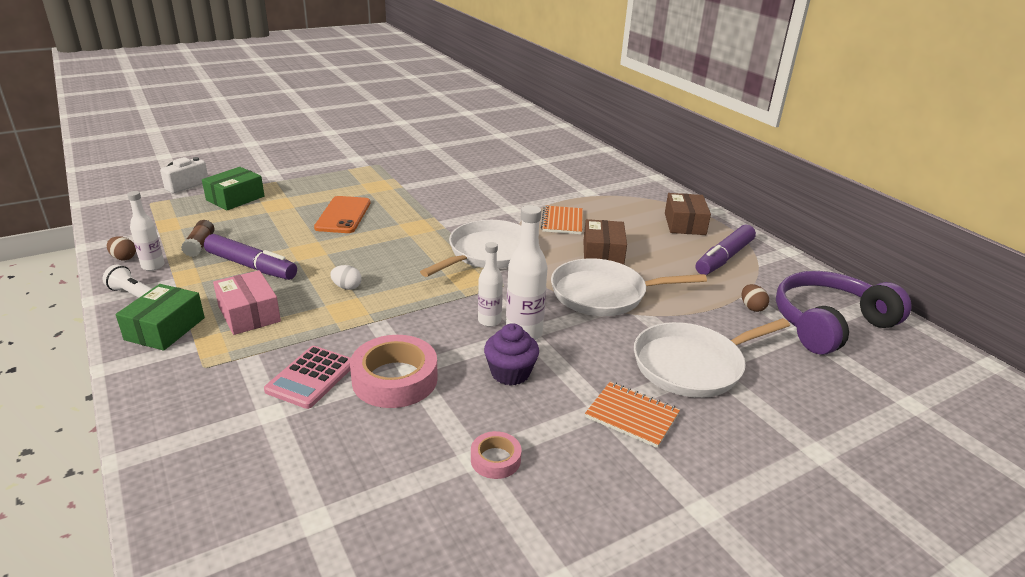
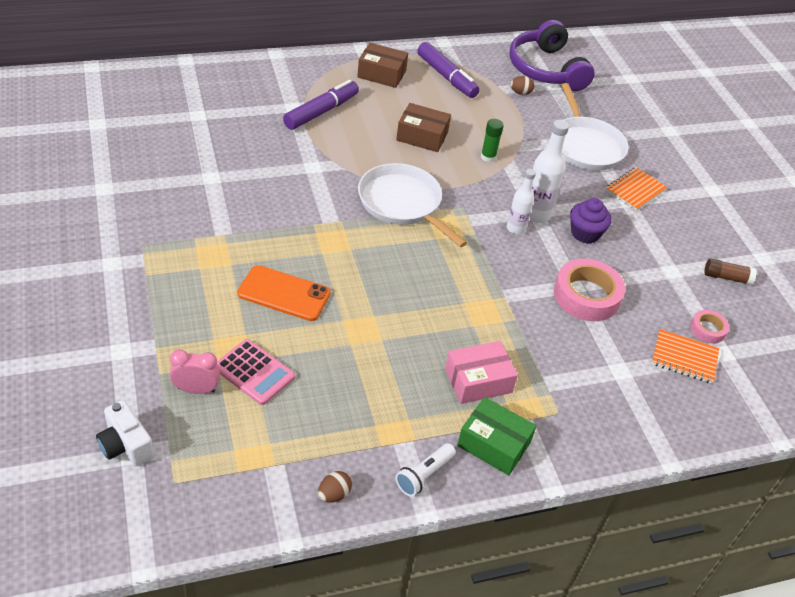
camera: 80 degrees left, 15 degrees up
(153, 266) = (362, 464): white bottle -> none
(200, 245) = (322, 422): brown glue stick -> brown glue stick (726, 277)
(235, 198) = (196, 389): green box -> pink clock
(251, 266) = (384, 377): purple marker -> purple marker (321, 112)
(311, 377) = (579, 344): pink calculator -> pink calculator (254, 372)
(347, 287) = (444, 308): white egg -> none
(495, 459) = (673, 261): pink tape -> pink tape (707, 329)
(562, 221) = (353, 142): orange notebook -> orange notebook (684, 358)
(603, 294) = (488, 157): white pan -> green glue stick

